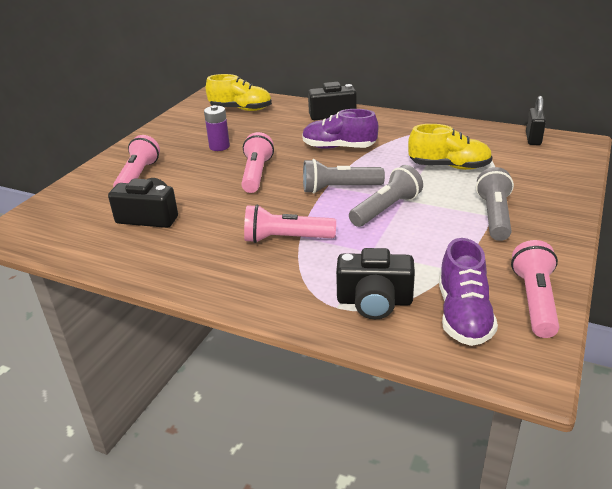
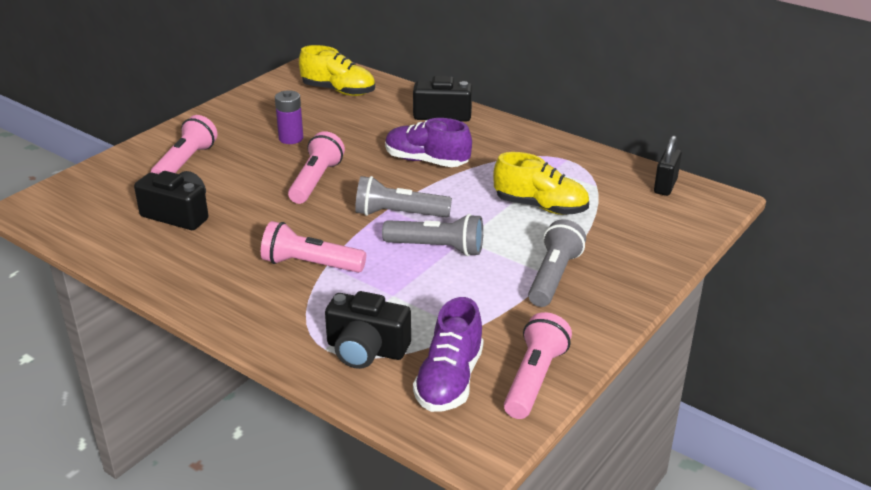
camera: 10 degrees right, 0 degrees up
(386, 209) = (437, 248): grey flashlight -> grey flashlight turned 45 degrees clockwise

